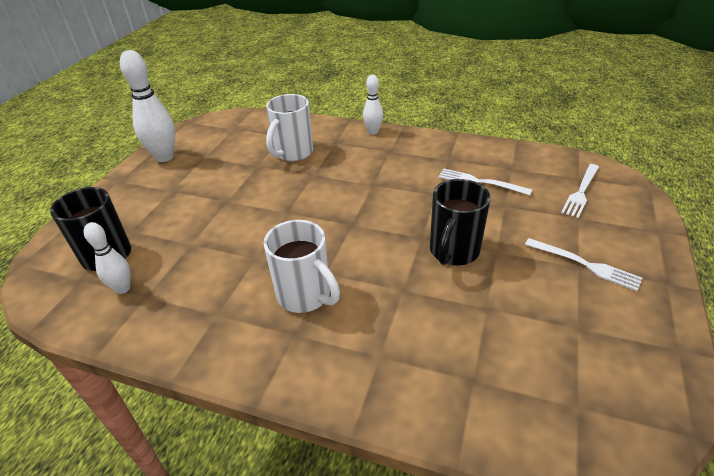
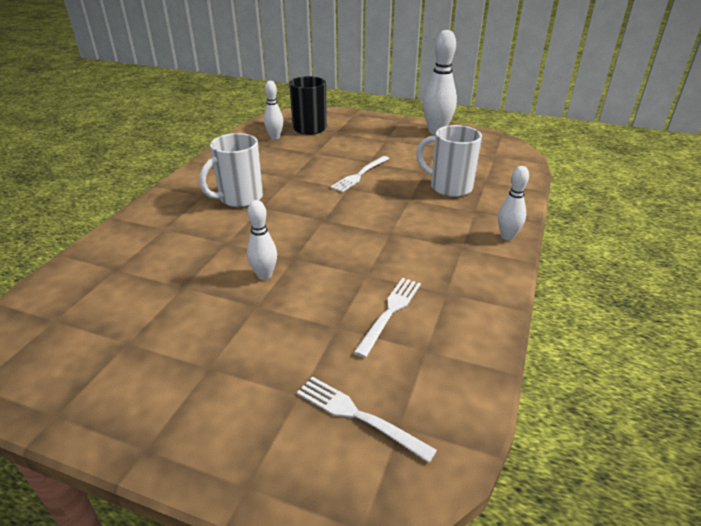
camera: 90 degrees right, 5 degrees down
(453, 252) = (264, 275): black mug -> white bowling pin
(585, 265) = (207, 374): white fork -> white fork (360, 175)

